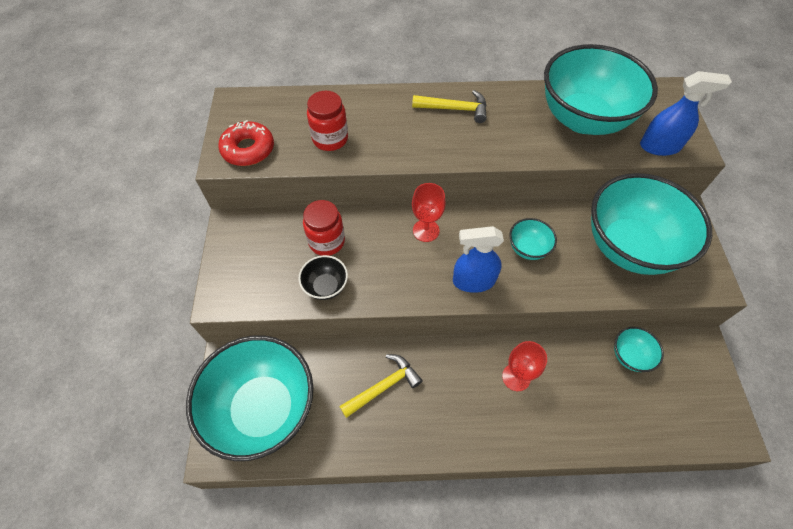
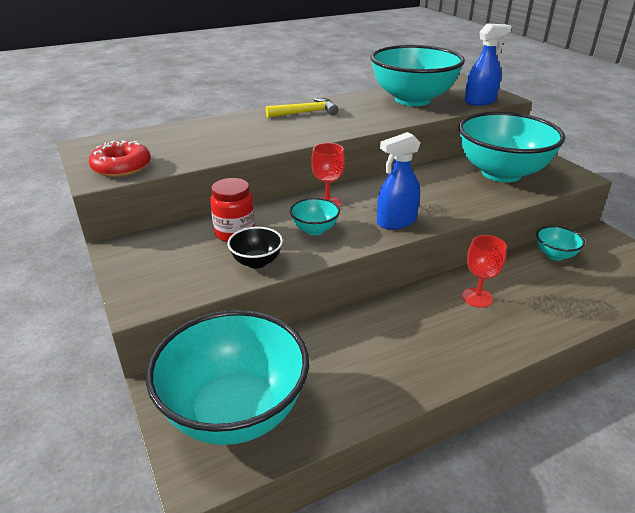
camera: 25 degrees left, 25 degrees down
(330, 139) = (204, 146): red jar -> none
(383, 386) = (359, 346): yellow hammer -> none
(528, 248) = (425, 192): turquoise bowl -> turquoise bowl (314, 230)

